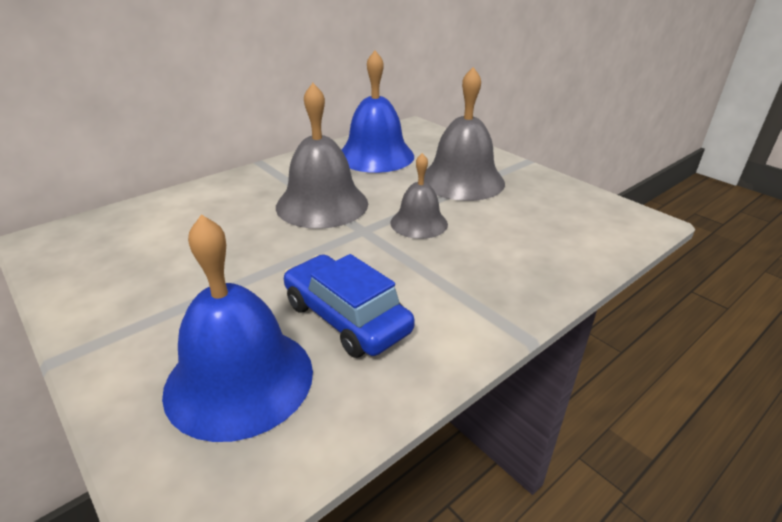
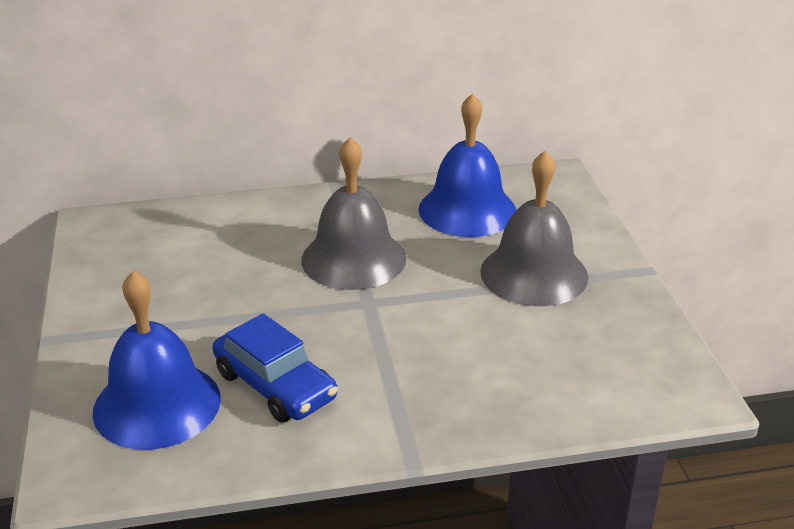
camera: 30 degrees right, 0 degrees up
(346, 318) = (275, 385): blue car -> blue car turned 150 degrees clockwise
(419, 223) = (431, 312): grey bell -> none

